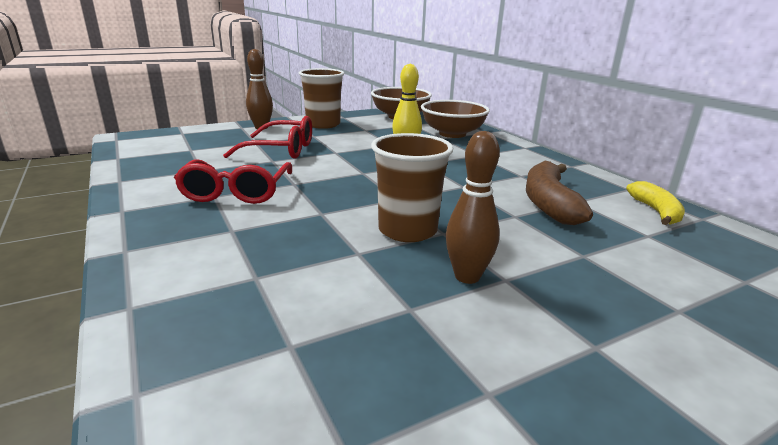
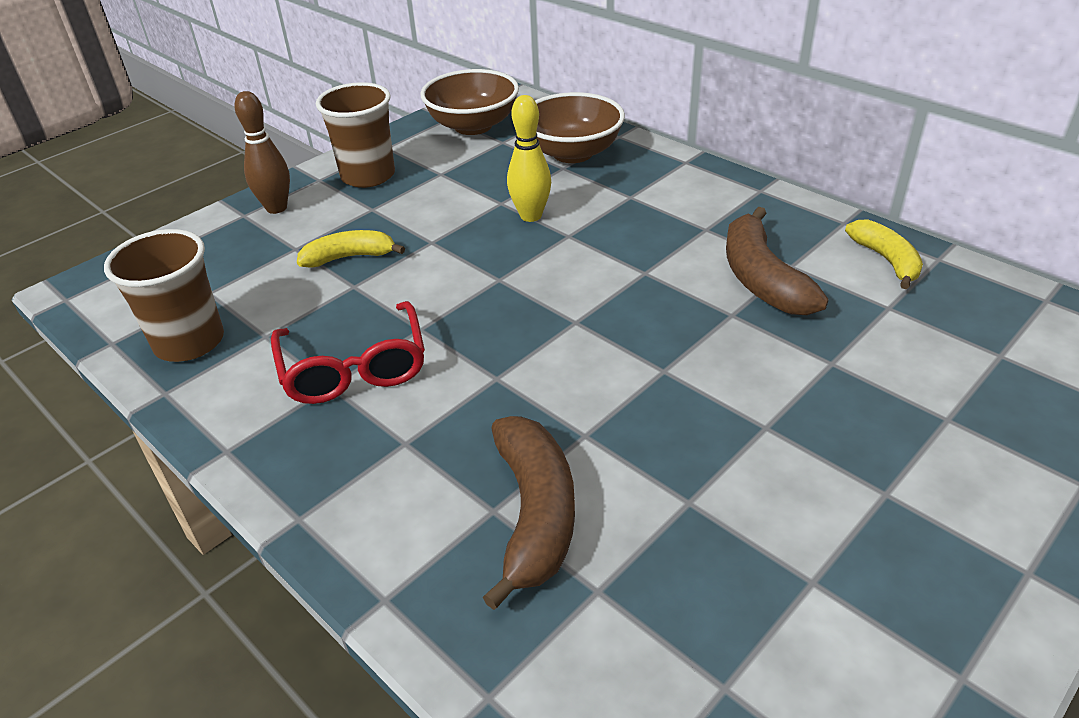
camera: 15 degrees left, 15 degrees up
(281, 150) = (349, 257): red glasses -> yellow banana
(283, 286) = (535, 514): none -> brown banana
(407, 230) = (620, 378): brown cup -> brown cup (189, 342)
(467, 276) = (724, 435): brown bowling pin -> none

